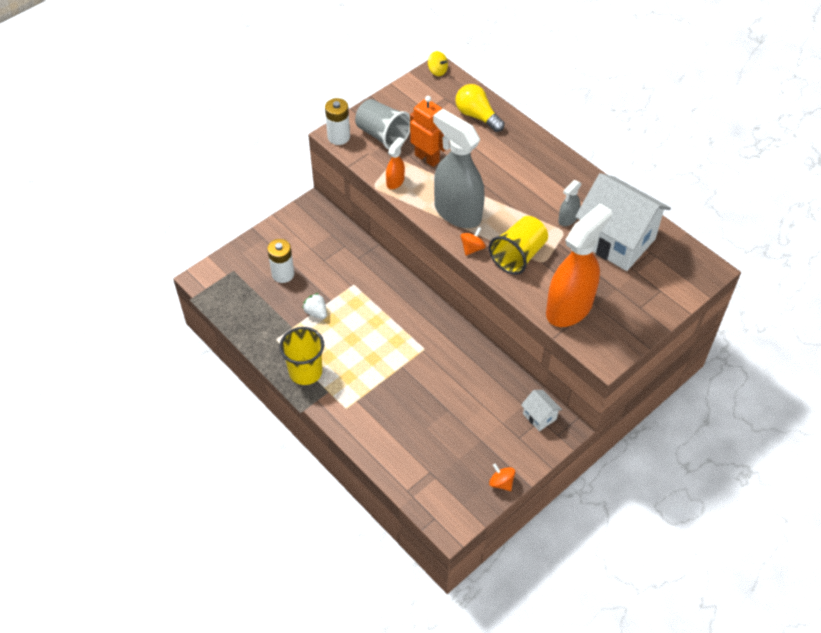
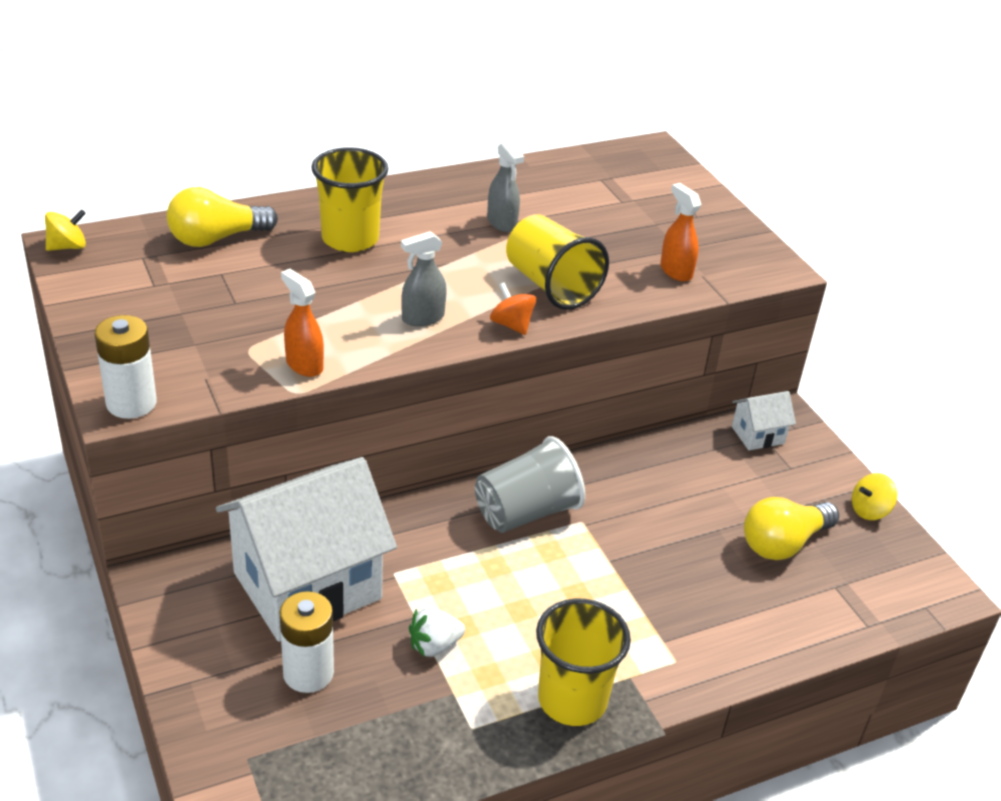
camera: 75 degrees left, 15 degrees down
(382, 135) = (174, 349): grey cup -> grey cup (526, 512)
(427, 158) = (273, 315): orange robot -> none
(452, 442) = (783, 543): none -> yellow light bulb
(457, 212) = (422, 318): grey spray bottle -> grey spray bottle, size x0.44
(501, 482) = (869, 510): orange spinning top -> yellow spinning top
(509, 163) = (350, 239): none -> yellow cup
(569, 308) = (676, 271): orange spray bottle -> orange spray bottle, size x0.44
(616, 240) = (566, 197): white house -> white house (307, 586)

